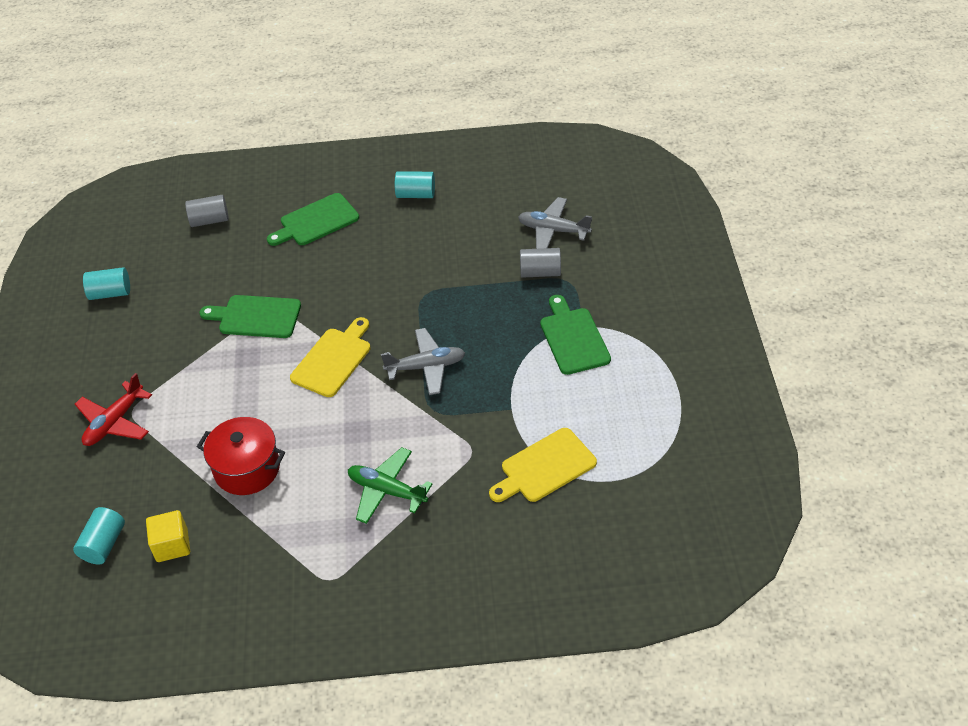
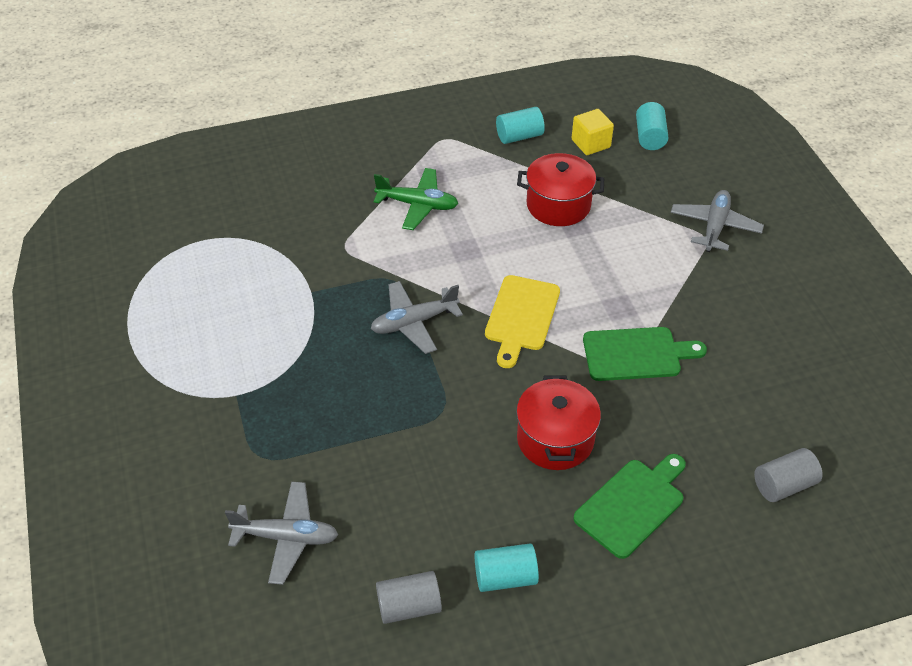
camera: 165 degrees right, 0 degrees up
(110, 293) = (832, 360): turquoise cylinder -> turquoise cylinder (519, 136)
(115, 422) = (714, 227): red plane -> grey plane
(348, 265) = (555, 439): none -> red pot
(540, 272) = (298, 464): grey cylinder -> grey cylinder (409, 606)
(544, 467) = (270, 242): yellow cutting board -> none
(573, 338) = (248, 379): green cutting board -> none

